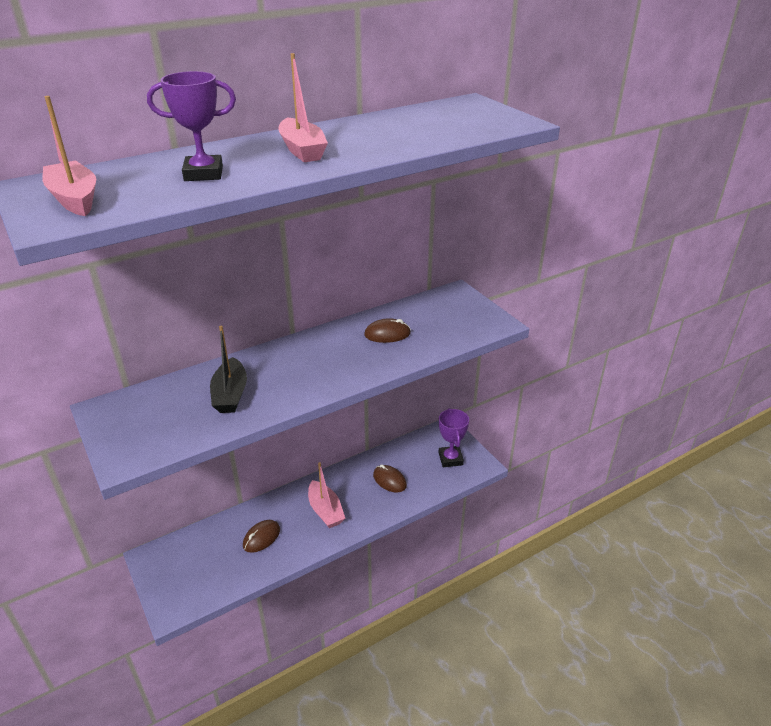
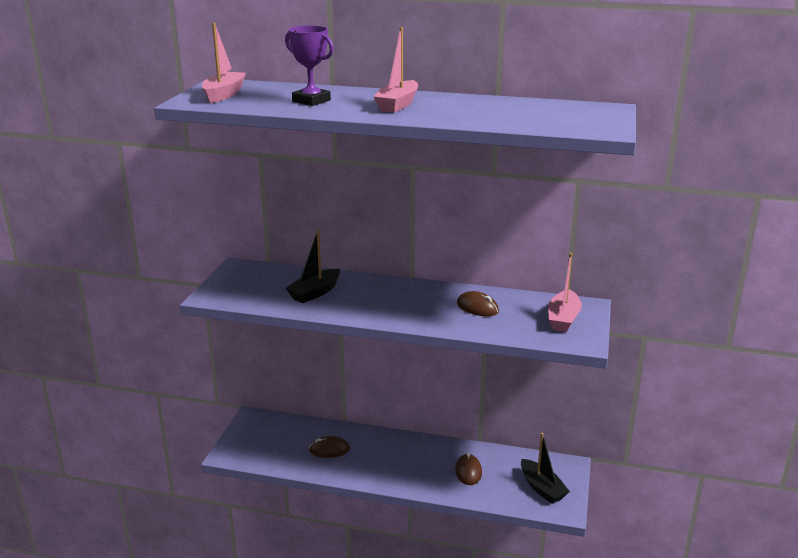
camera: 45 degrees right, 10 degrees down
(325, 511) = (393, 461): pink boat -> pink boat (563, 319)
(450, 459) = (542, 488): purple trophy -> black boat

